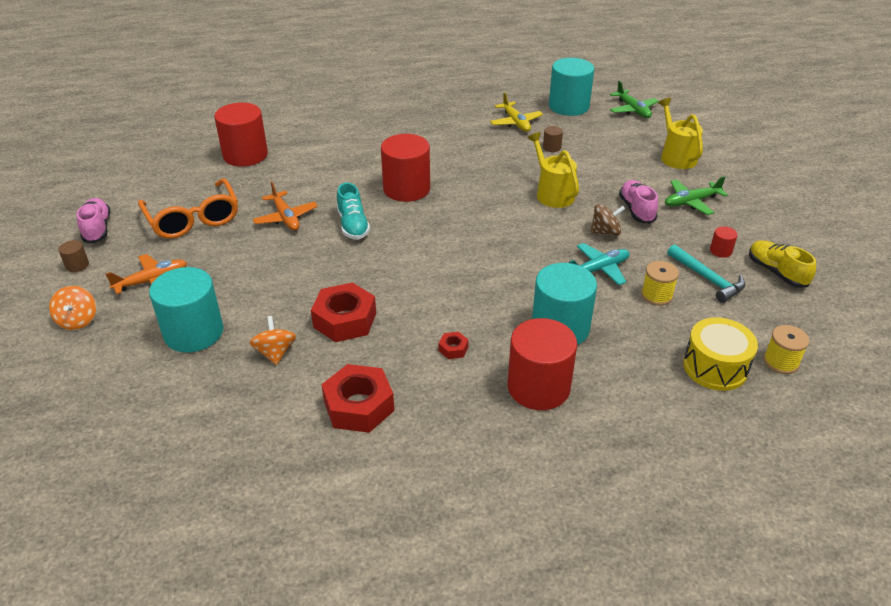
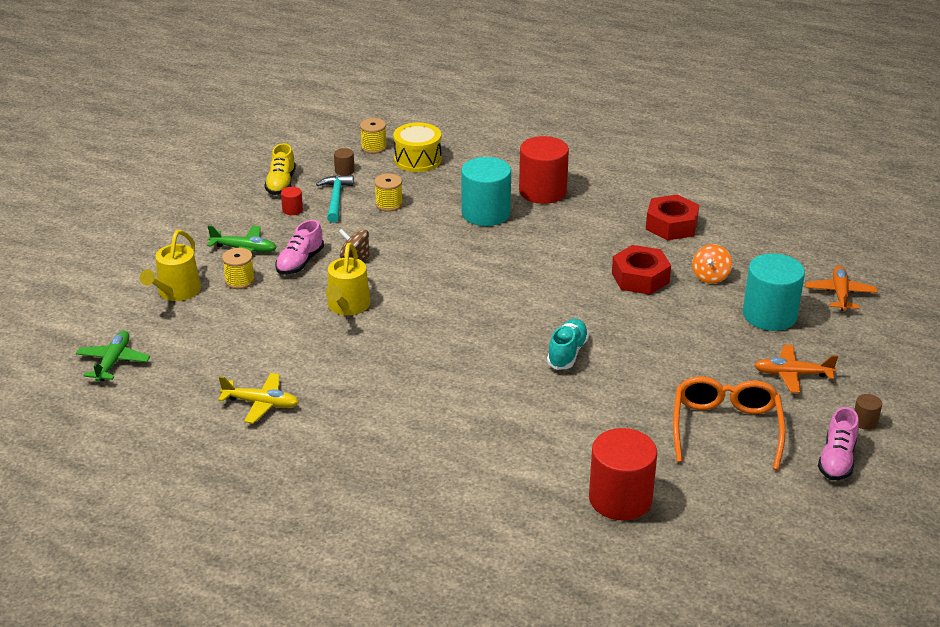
camera: 145 degrees left, 5 degrees down
(78, 320) = (870, 364): orange spinning top -> none
(286, 217) = (627, 389): orange plane -> orange plane (840, 294)
(406, 189) = (478, 370): red cylinder -> none
(453, 349) = (576, 230): red nut -> none
(515, 122) = (261, 404): yellow plane -> yellow plane turned 90 degrees clockwise
(552, 147) = (273, 354): brown cylinder -> brown cylinder (344, 170)
(568, 106) = (169, 399): turquoise cylinder -> none
(598, 269) = (404, 234): turquoise plane -> none
(652, 180) = (240, 281): none -> yellow spool

